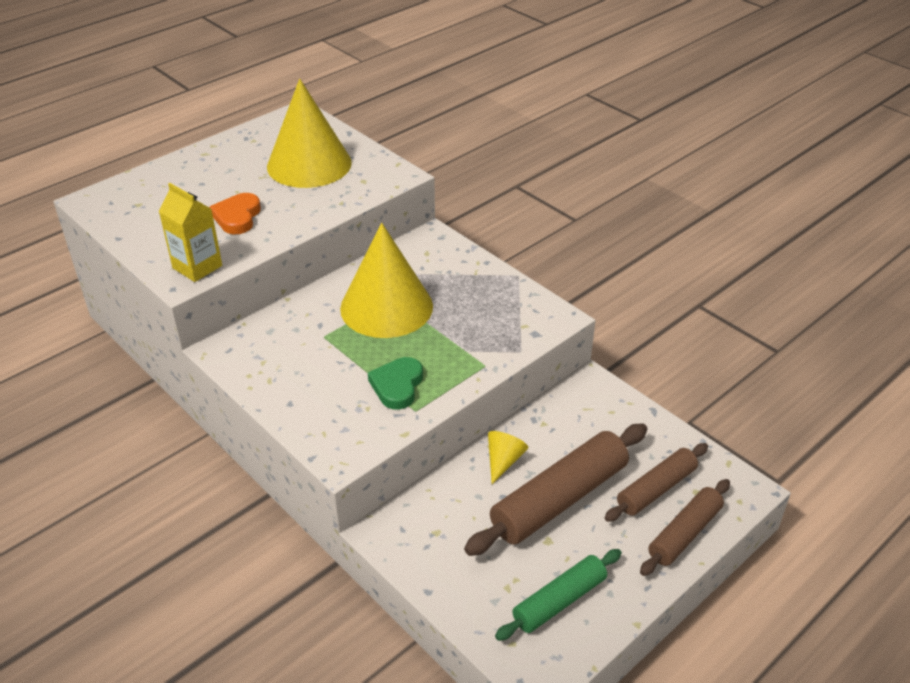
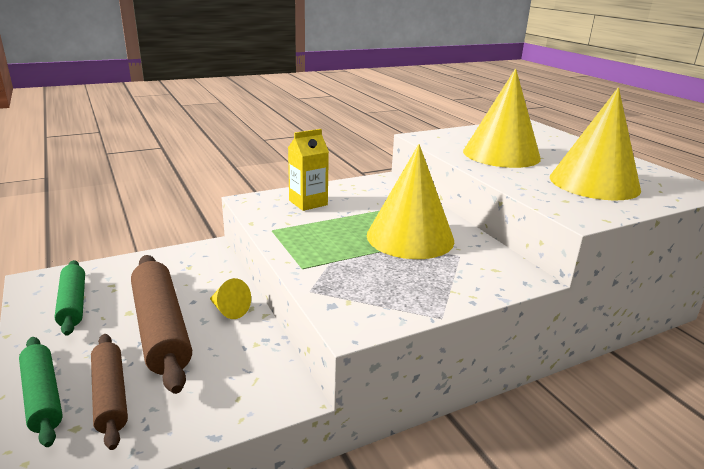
camera: 105 degrees right, 15 degrees down
(197, 267) = (436, 141): yellow carton -> yellow carton (308, 203)
(237, 217) = (501, 154): orange heart -> yellow cone
(397, 386) = (305, 227): green heart -> none
(684, 533) = (42, 396): brown rolling pin -> green rolling pin

